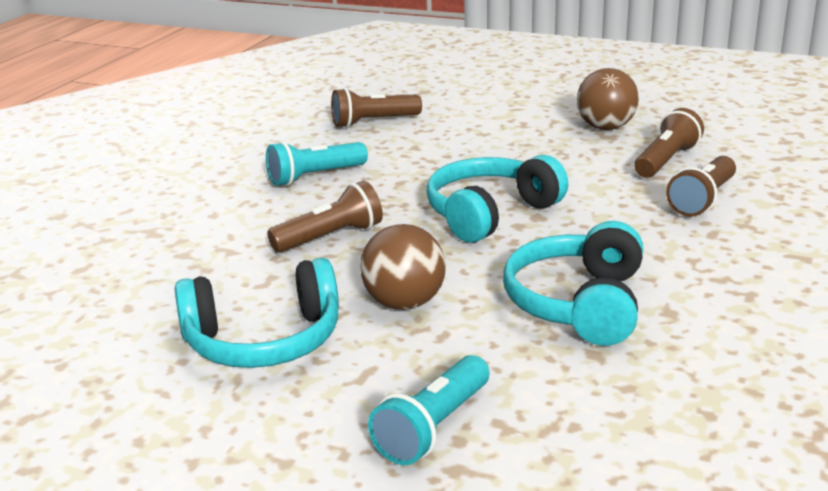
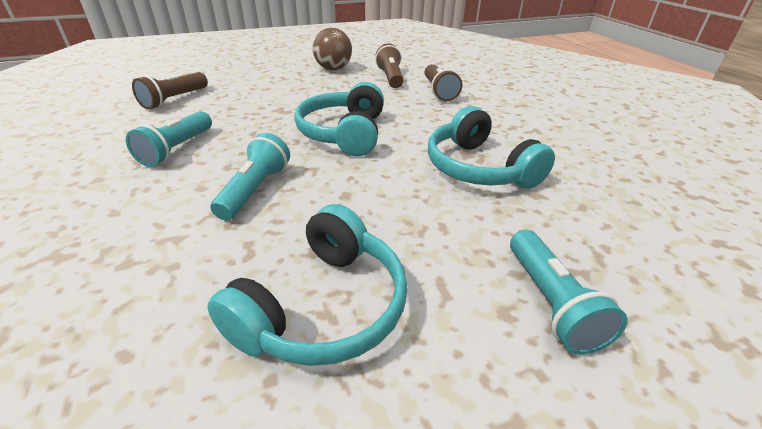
camera: 45 degrees left, 10 degrees up
(330, 237) = (255, 190): brown flashlight -> turquoise flashlight
(404, 303) = (383, 215): brown ball -> none

